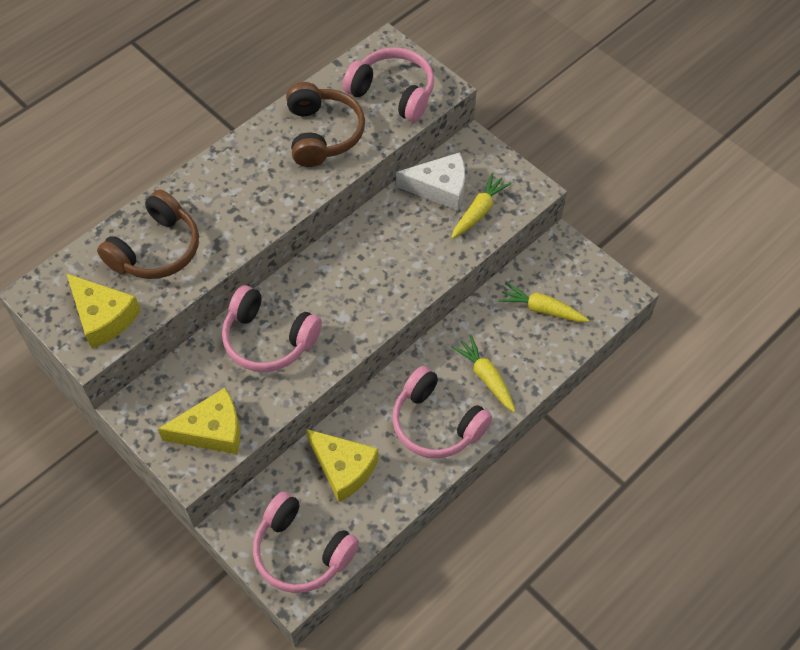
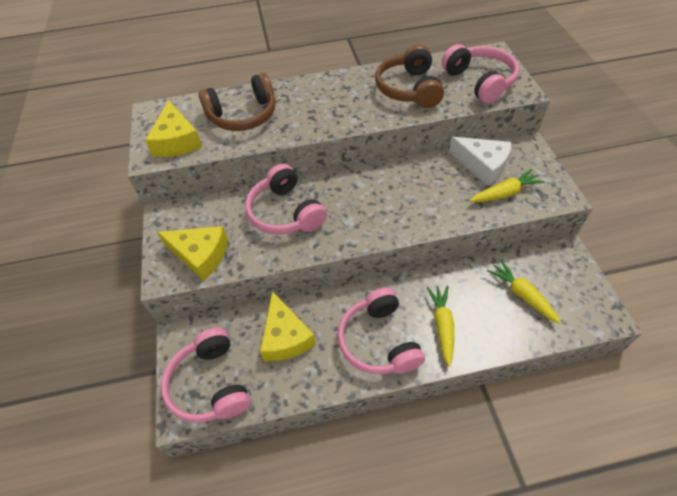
camera: 35 degrees right, 5 degrees down
(322, 134) = (409, 89): brown headphones -> brown headphones turned 150 degrees clockwise

